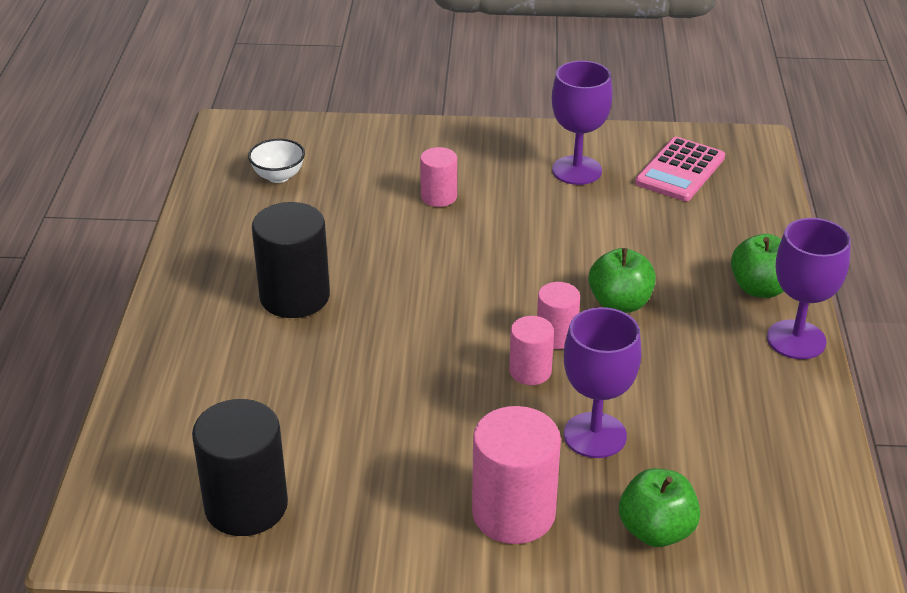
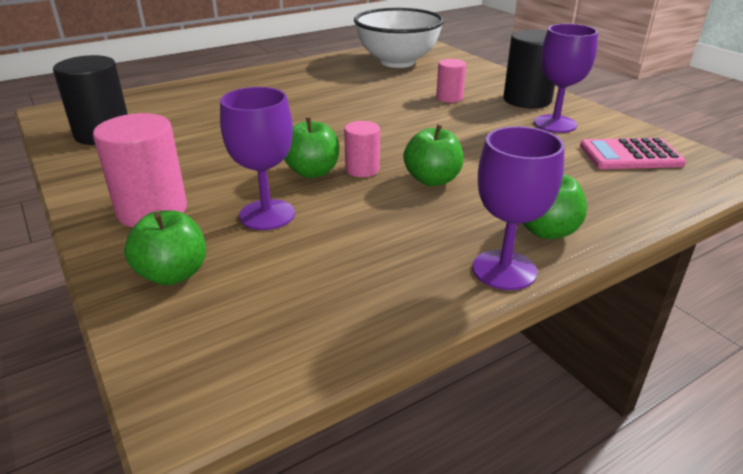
camera: 55 degrees right, 5 degrees down
(278, 176) = (397, 62): white bowl -> white bowl, size x2.39
(295, 297) = (299, 94): black cylinder -> black cylinder (527, 100)
(530, 371) = (312, 172): pink cylinder -> green apple

